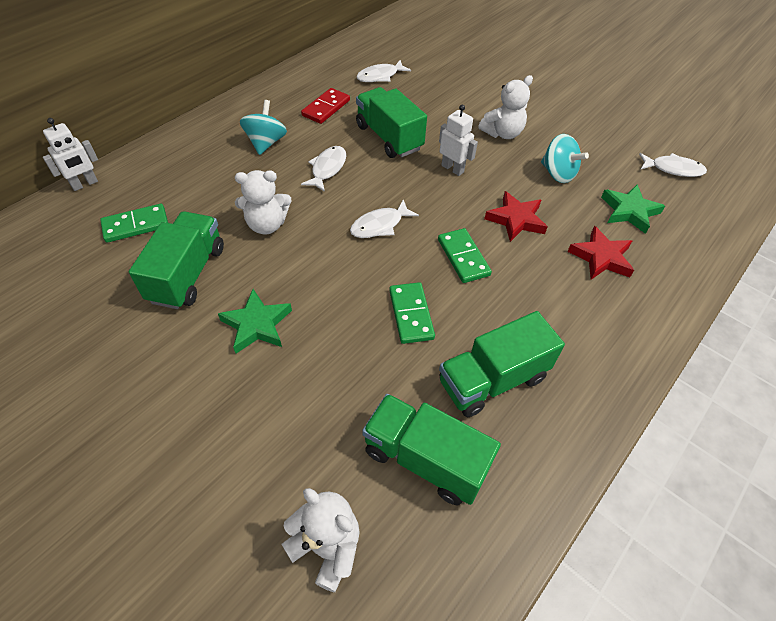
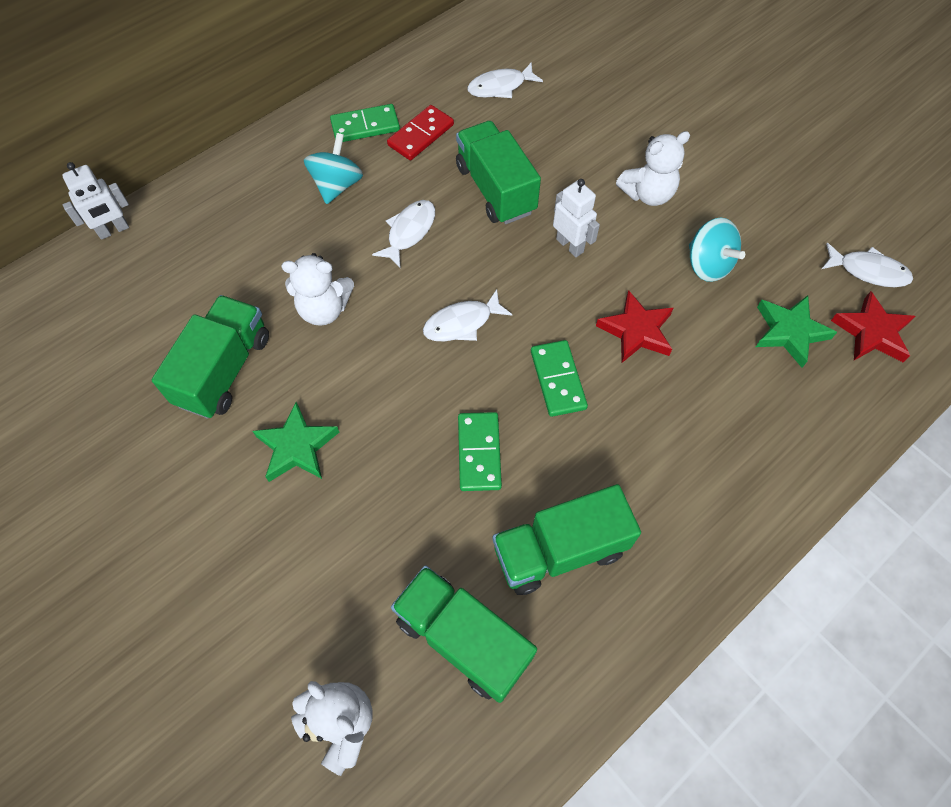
camera: 10 degrees right, 10 degrees up
(136, 225) = (169, 296): green domino -> green domino (365, 126)
(601, 257) = (734, 397): red star -> red star (872, 332)

